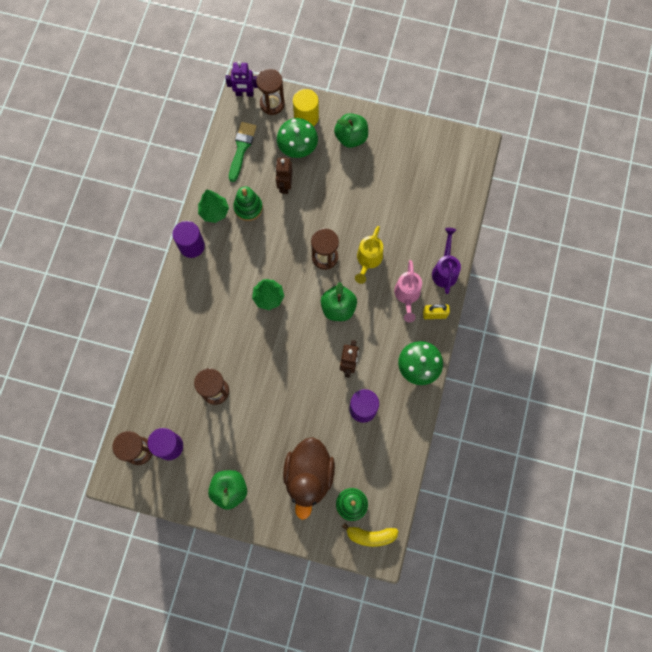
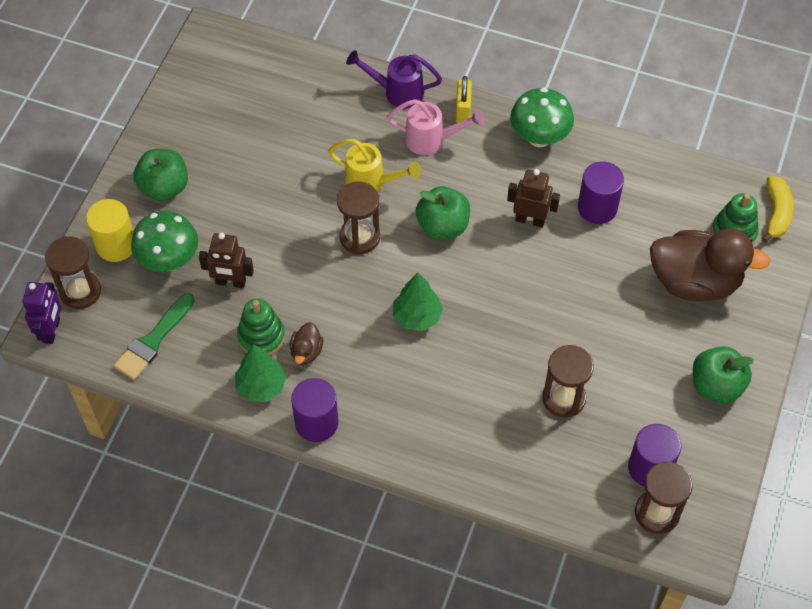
camera: 85 degrees left, 15 degrees down
(239, 234) = (306, 352): none -> brown duck
(241, 148) = (153, 340): green brush -> green brush turned 75 degrees counterclockwise

